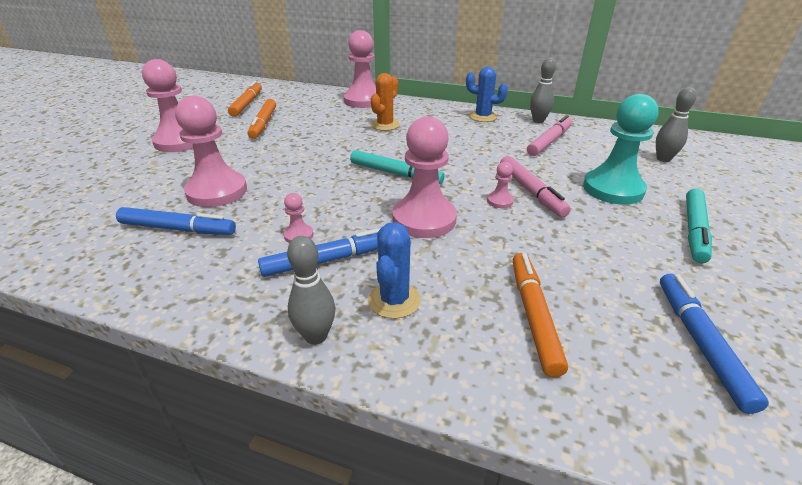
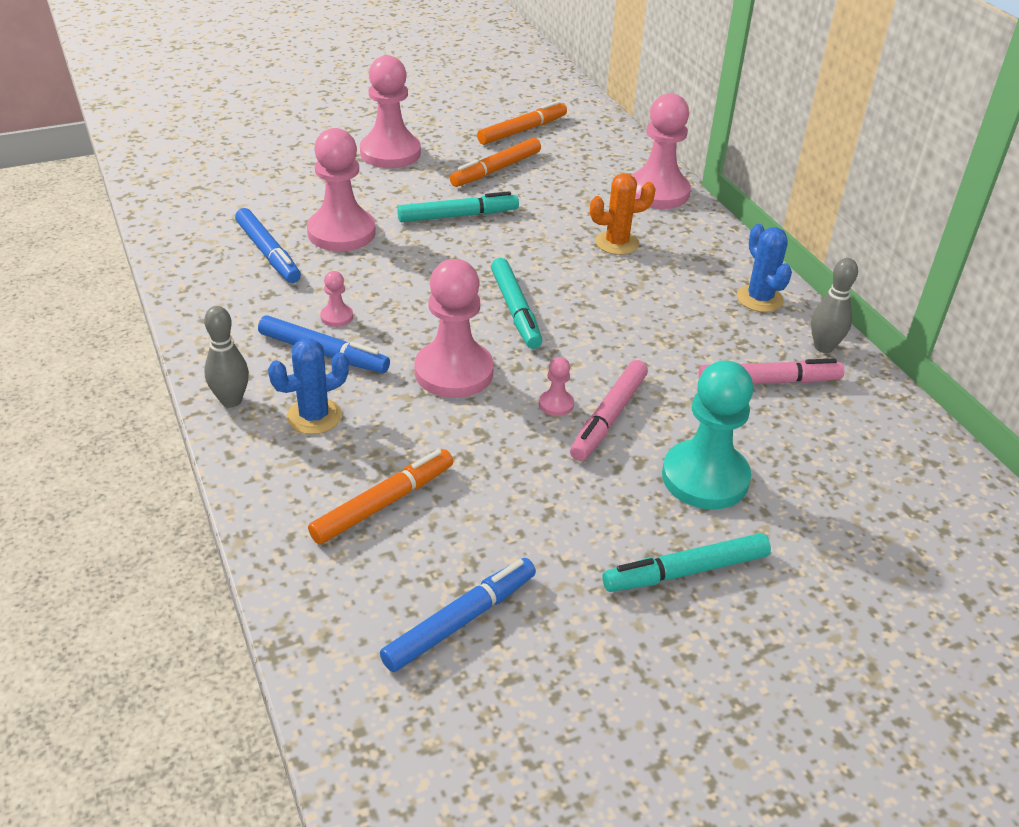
camera: 45 degrees right, 5 degrees up
(280, 150) = (458, 216): none -> turquoise marker
(663, 159) = (867, 497): grey bowling pin -> none

